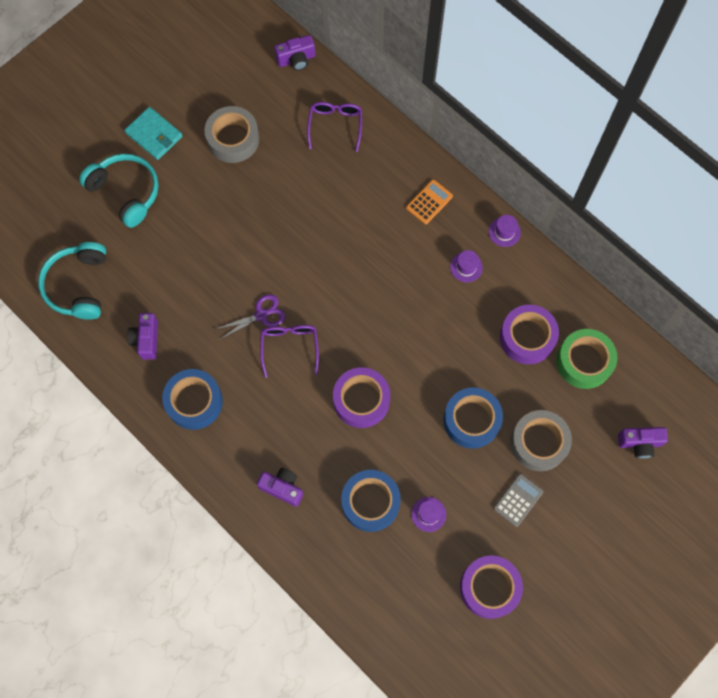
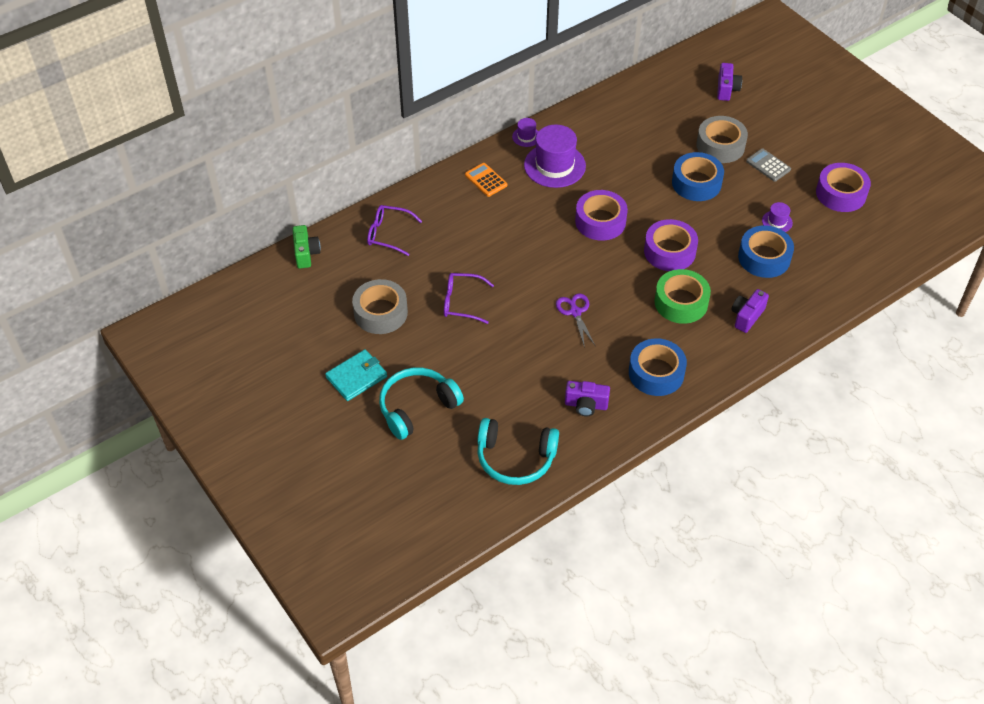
camera: 80 degrees left, 20 degrees down
(289, 347) = (611, 295): purple glasses -> purple glasses (462, 302)
(296, 59) = (306, 253): purple camera -> green camera
(466, 267) = (554, 165): purple hat -> purple hat, size x2.11
(527, 337) = (627, 138): purple tape -> purple tape (600, 221)
(584, 361) = (653, 108): green tape -> green tape (681, 302)

